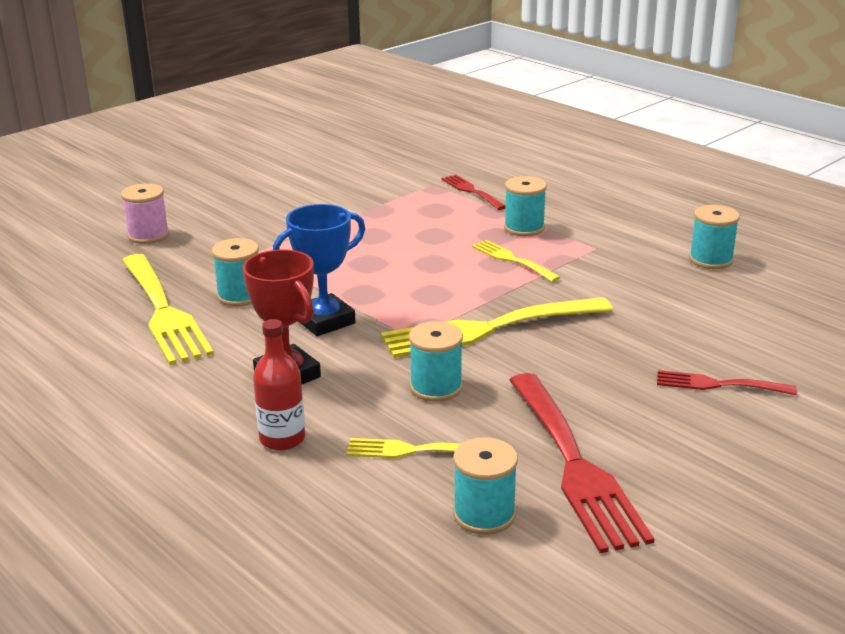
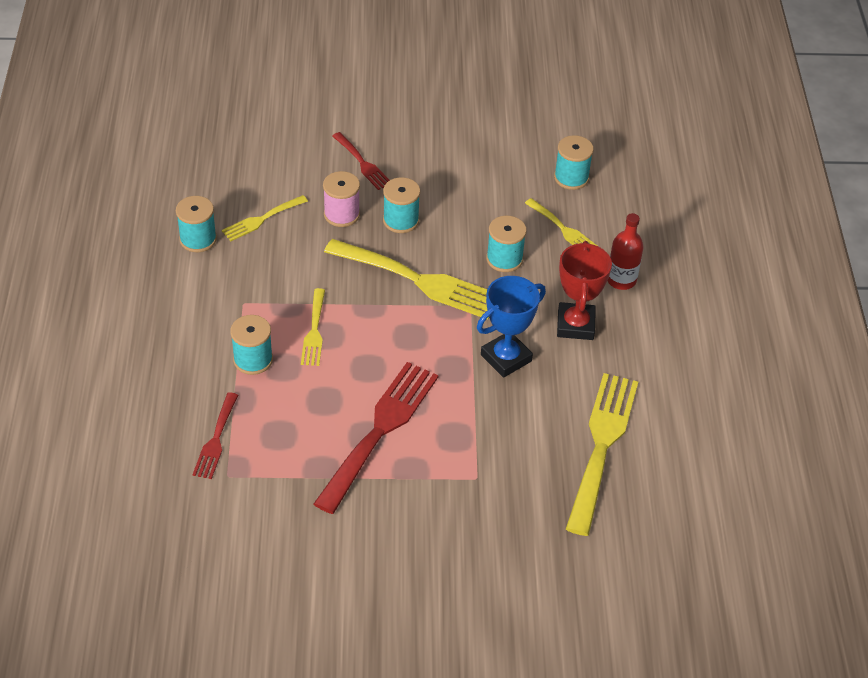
camera: 140 degrees left, 20 degrees up
(148, 235) = (535, 572): pink spool -> pink spool (341, 214)
(240, 296) = (535, 426): turquoise spool -> turquoise spool (401, 220)
(324, 321) = (506, 358): blue trophy -> blue trophy turned 45 degrees counterclockwise
(575, 465) = (499, 172): red fork -> red fork (380, 430)
(698, 295) = (262, 219): none -> yellow fork

